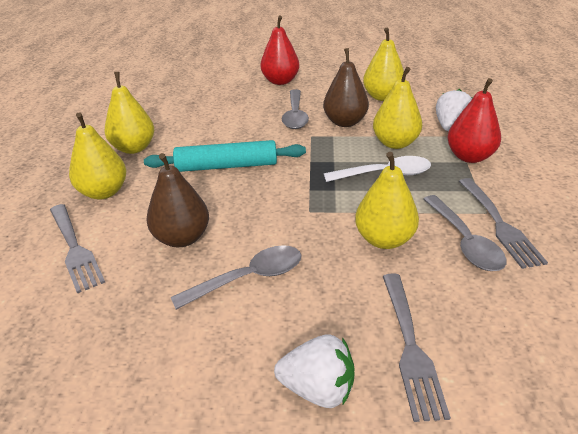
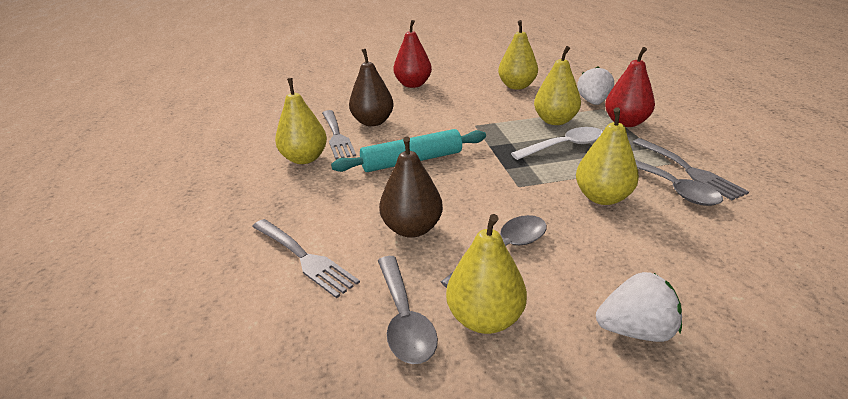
camera: 15 degrees left, 5 degrees down
(104, 192) = (300, 202): yellow pear -> yellow pear (485, 319)
(295, 115) = (448, 110): grey spoon -> grey spoon (404, 319)
(345, 122) = (498, 110): brown pear -> brown pear (373, 122)
(411, 347) = (689, 279): grey fork -> grey fork (337, 136)

